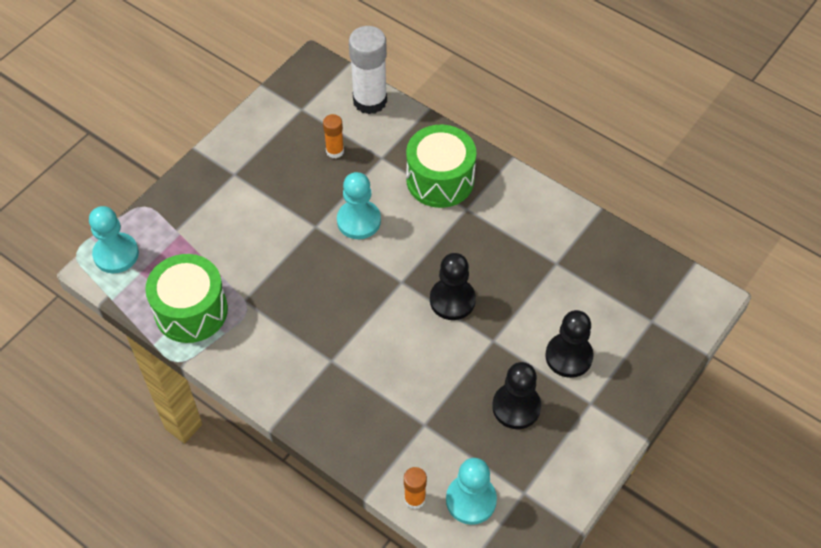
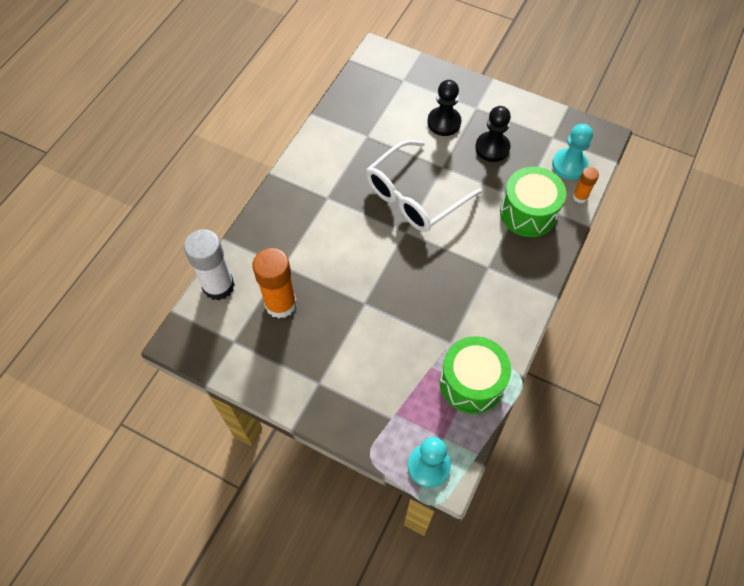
camera: 100 degrees left, 5 degrees up
(335, 151) = (280, 304): orange glue stick -> orange glue stick, size x1.95
(359, 221) = (353, 272): turquoise pawn -> none
(440, 180) = (300, 220): green drum -> green drum (528, 212)
(452, 300) = (414, 196): black pawn -> white glasses

